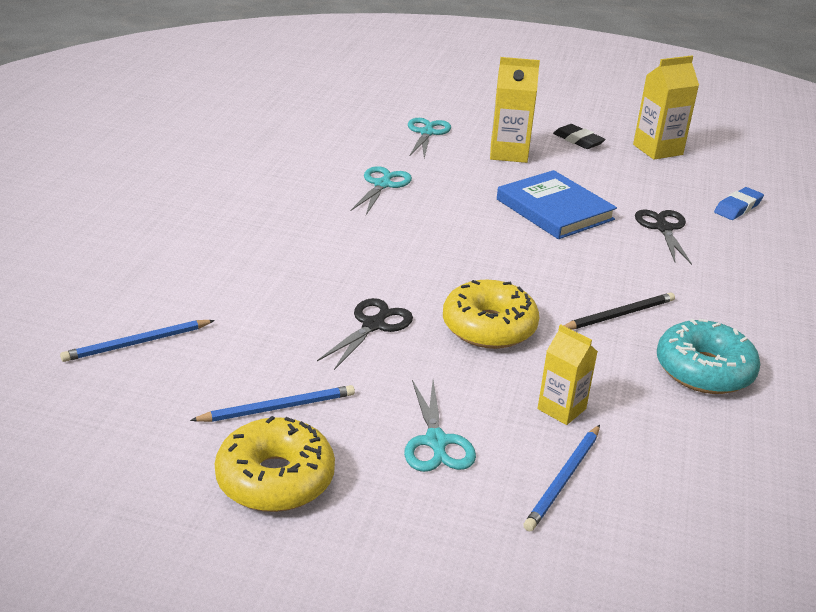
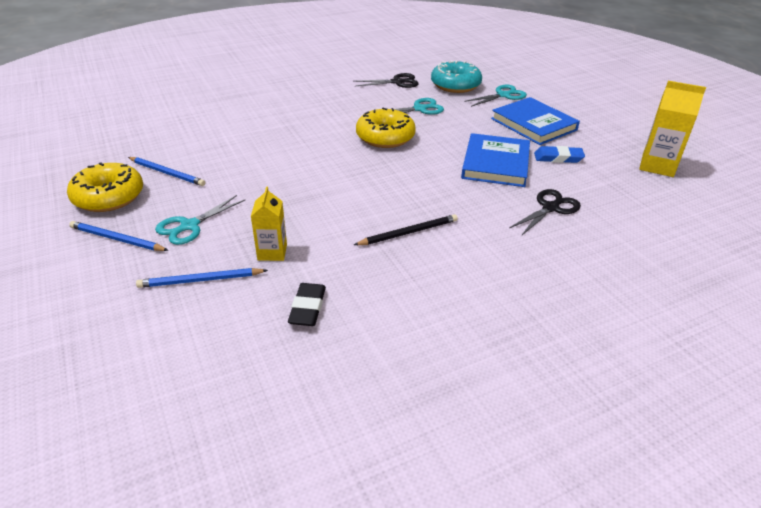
camera: 50 degrees right, 5 degrees up
(137, 343) = (176, 121): blue pencil -> blue pencil (117, 239)
(373, 325) = (274, 165): black scissors -> black scissors (397, 82)
(489, 327) = (324, 196): yellow donut -> yellow donut (385, 137)
(508, 153) = (533, 124): yellow carton -> blue book
(578, 140) = (602, 137): black eraser -> black eraser (307, 308)
(619, 315) = (408, 232): black pencil -> black pencil turned 45 degrees counterclockwise
(704, 370) = (393, 289): turquoise donut -> turquoise donut (455, 85)
(738, 207) = (645, 226): blue eraser -> blue eraser (558, 158)

